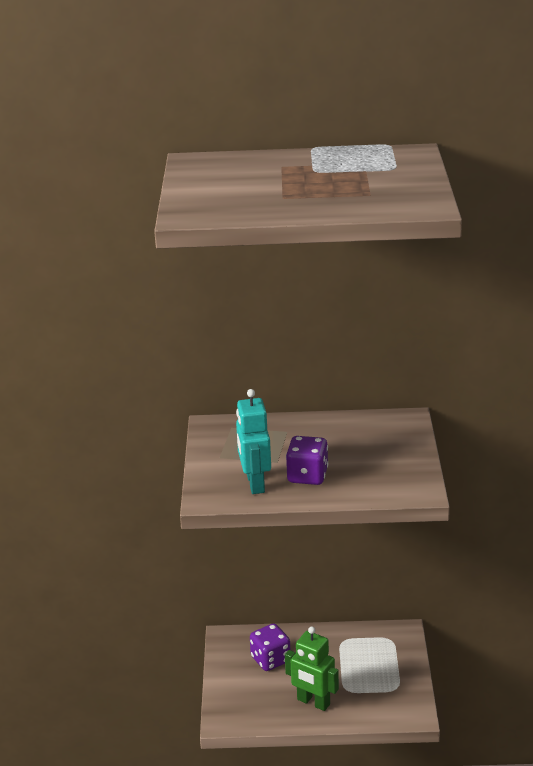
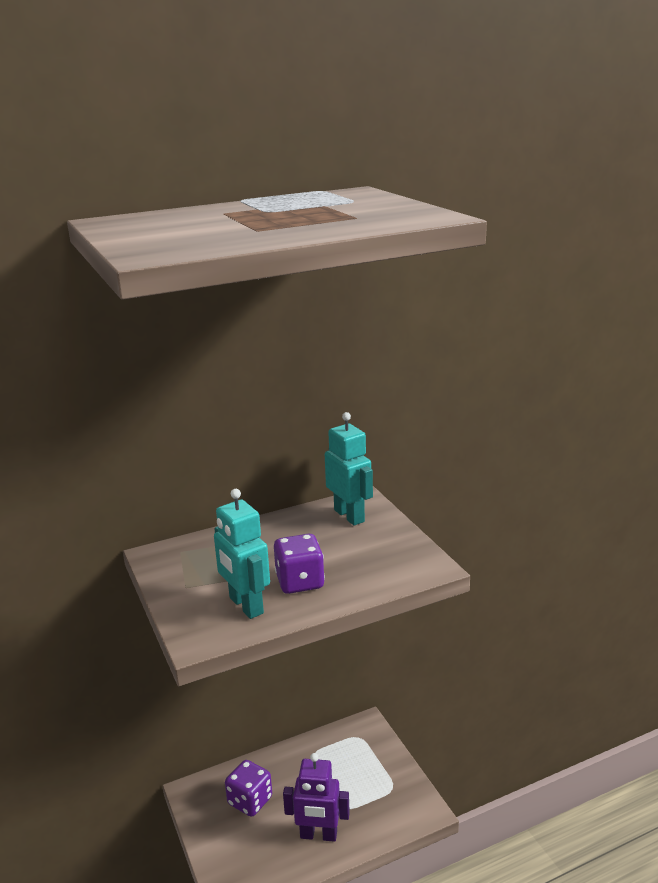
camera: 25 degrees left, 5 degrees down
(313, 702) = (318, 835): green robot -> purple robot
(386, 430) = (349, 516): none -> turquoise robot

